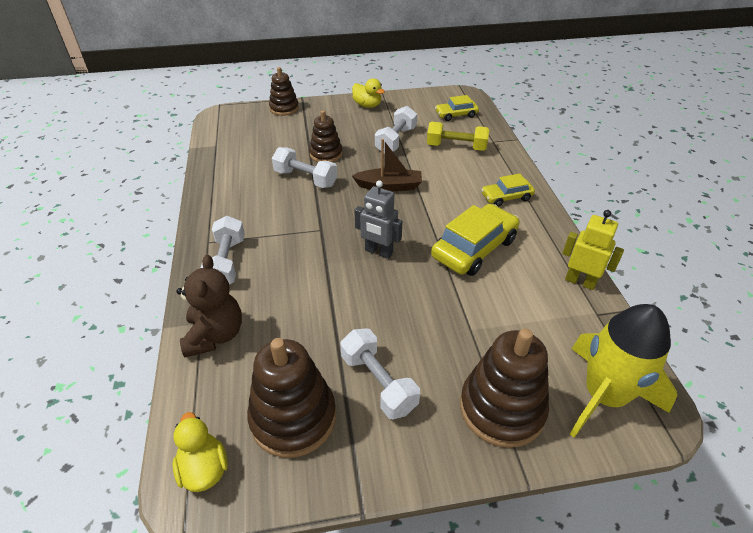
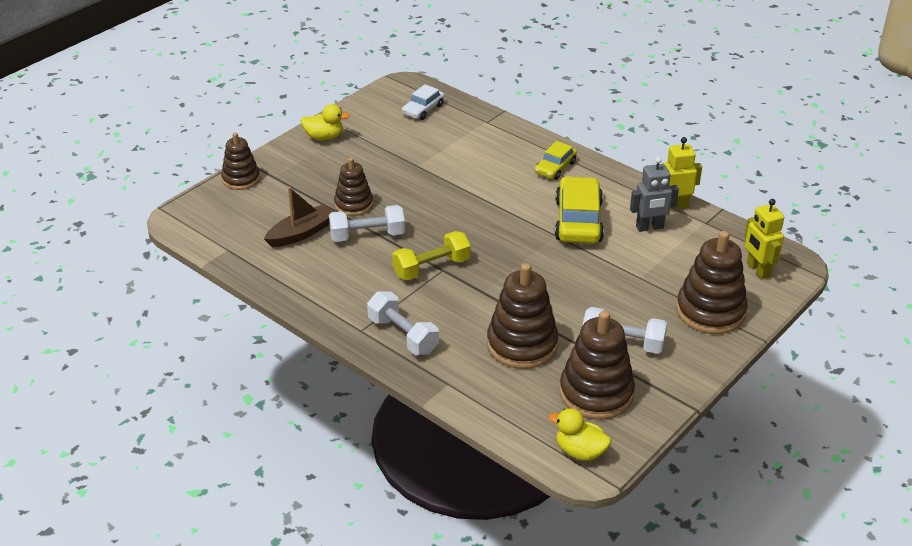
camera: 40 degrees left, 5 degrees down
(215, 335) = (472, 384): brown teddy bear -> none
(295, 327) = (522, 345): none -> brown stacking toy
(378, 252) = (512, 261): grey robot -> grey robot (649, 227)
(389, 186) = (451, 205): brown boat -> brown boat (301, 233)
(396, 140) = (400, 160): white dumbbell -> none
(456, 115) = (423, 109): yellow car -> white car
(456, 147) = (462, 142): yellow dumbbell -> yellow dumbbell (431, 268)
(604, 396) = (757, 270): yellow rocket -> yellow robot

